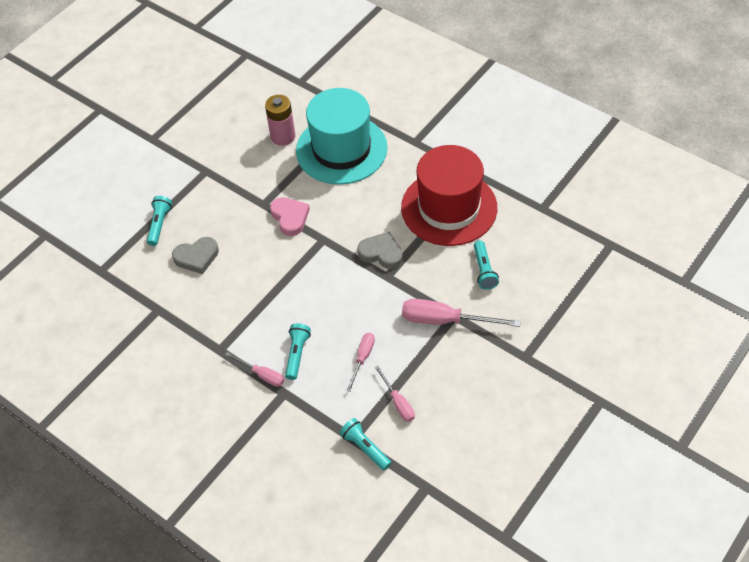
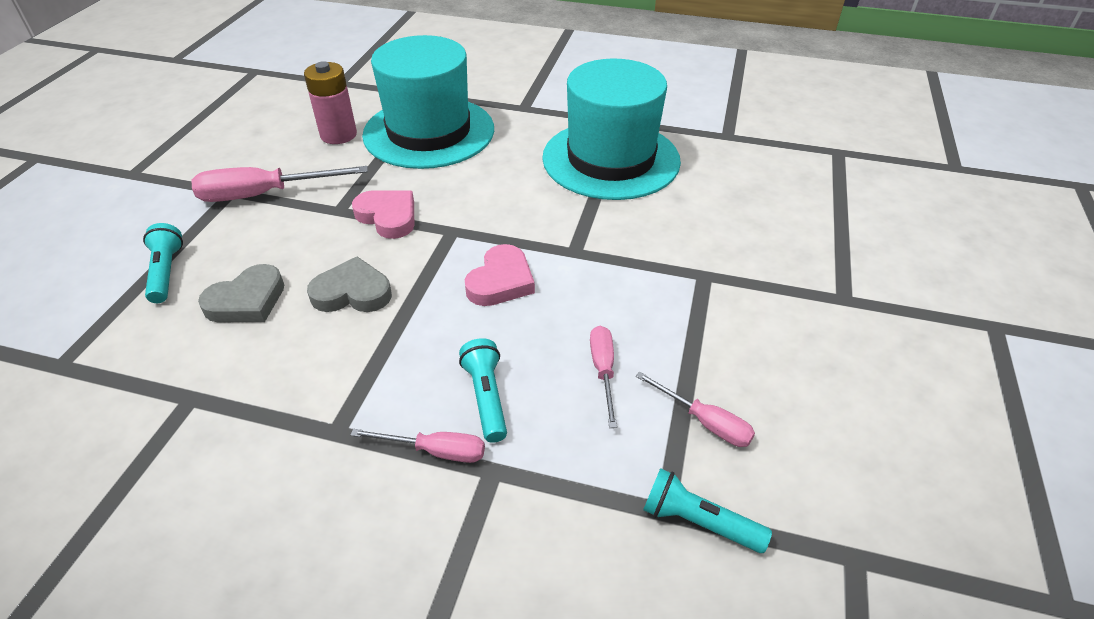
camera: 25 degrees left, 10 degrees down
(335, 285) = (501, 281): none -> pink heart
(381, 253) = (549, 227): grey heart -> grey heart (352, 292)
(445, 320) = (697, 284): pink screwdriver -> pink screwdriver (265, 194)
(449, 208) = (611, 159): red hat -> turquoise hat
(484, 270) = (706, 213): turquoise flashlight -> none

